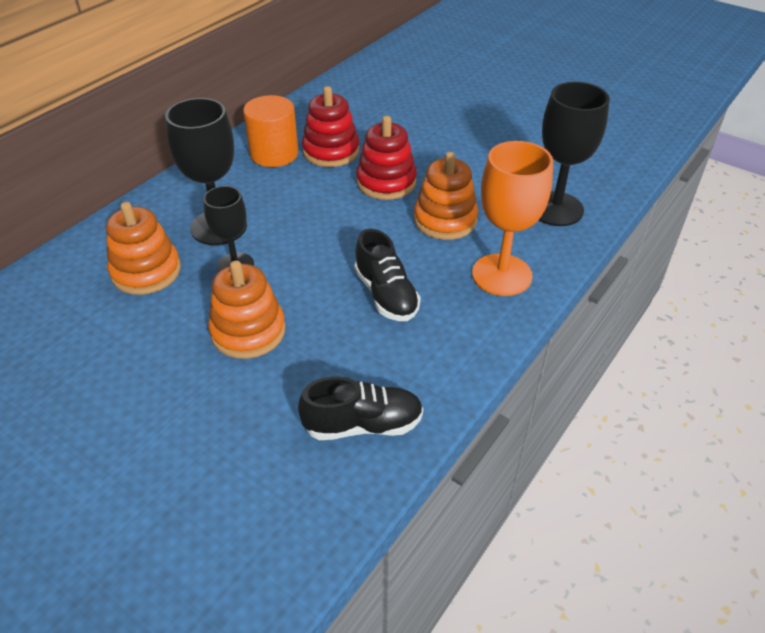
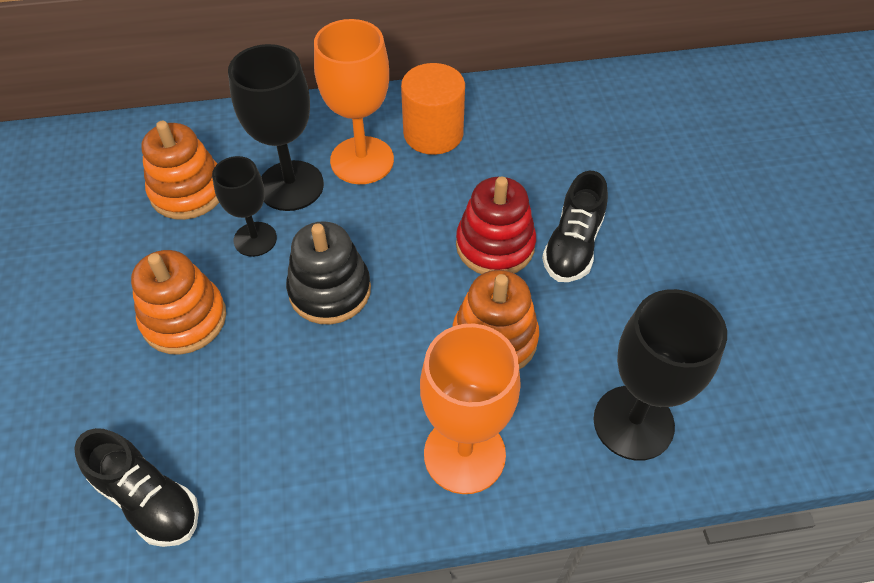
camera: 45 degrees right, 10 degrees up
(248, 189) = (362, 160): none -> orange goblet
(322, 258) = (330, 290): none -> black stacking toy
(331, 151) = (488, 167): red stacking toy -> none
(386, 295) = (331, 379): black shoe -> black shoe (573, 245)

